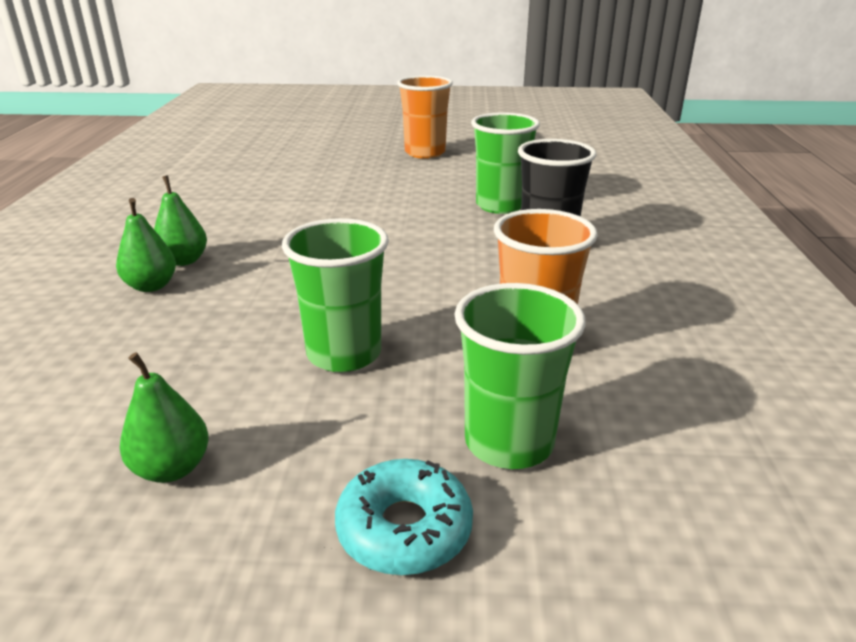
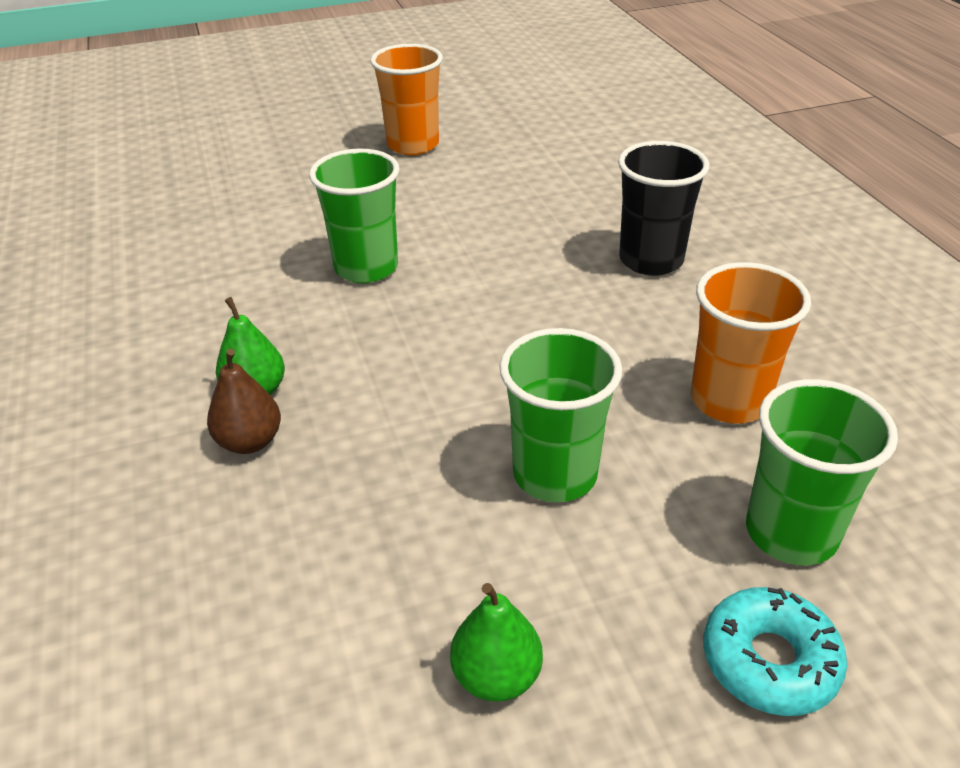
camera: 20 degrees left, 10 degrees up
(151, 286) = (250, 441): green pear -> brown pear
(500, 205) = (562, 215): green cup -> green cup (366, 268)

